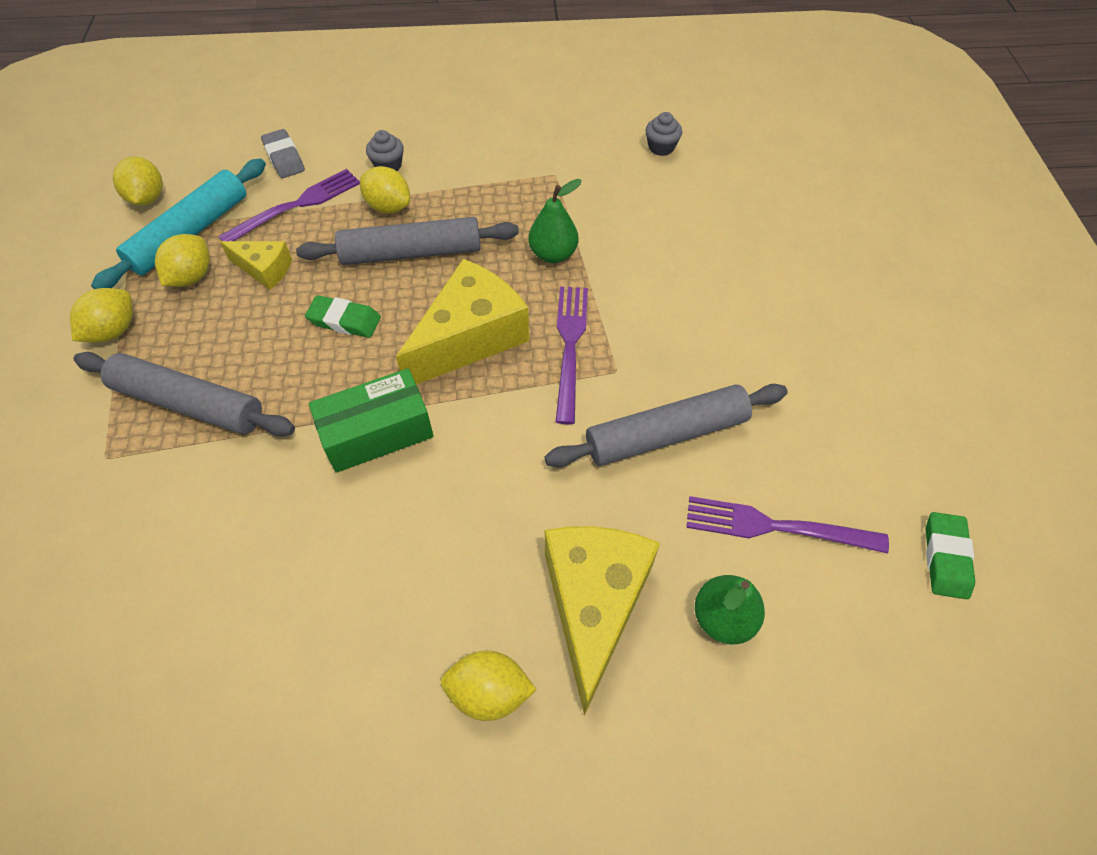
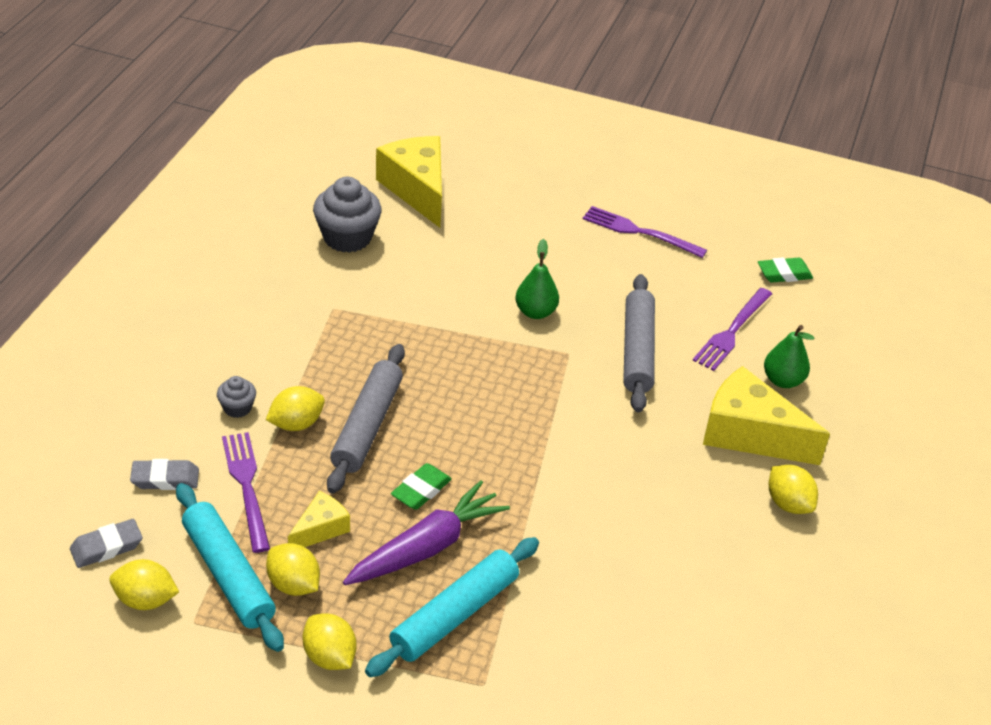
camera: 70 degrees left, 15 degrees down
(189, 403) = (455, 615): grey rolling pin -> turquoise rolling pin
(197, 157) = (106, 547): none -> grey eraser
(271, 351) = (427, 547): none -> purple carrot
(377, 432) = (553, 501): green box -> none
(470, 338) = (488, 420): yellow cheese -> yellow cheese (417, 189)
(489, 692) = (788, 503): yellow lemon -> yellow lemon turned 60 degrees counterclockwise
(553, 254) = (428, 343): green pear -> green pear (535, 312)
(570, 345) = (530, 368): purple fork -> purple fork (638, 232)
(661, 147) = (347, 237): grey cupcake -> grey cupcake, size x1.97
(945, 558) = (784, 274): green eraser -> green eraser turned 45 degrees counterclockwise

